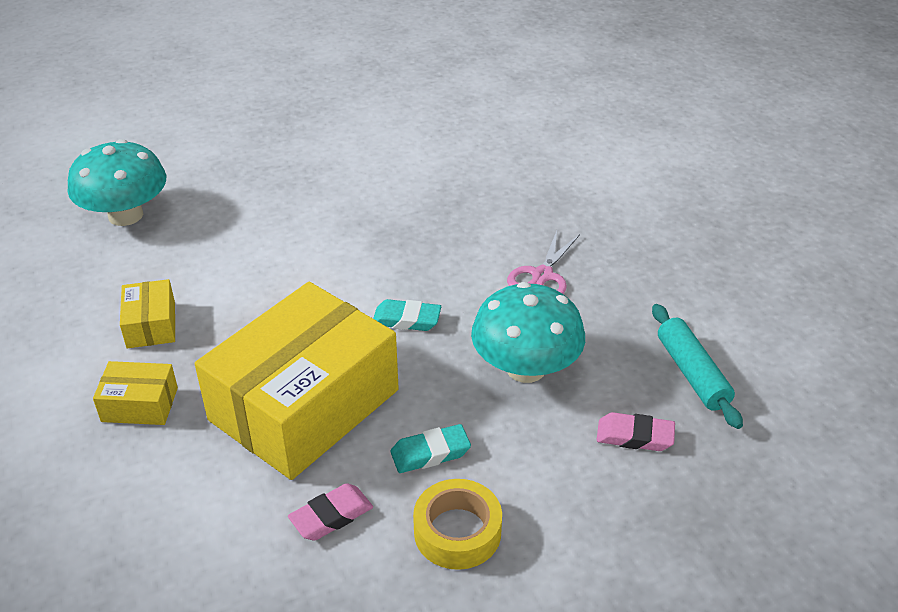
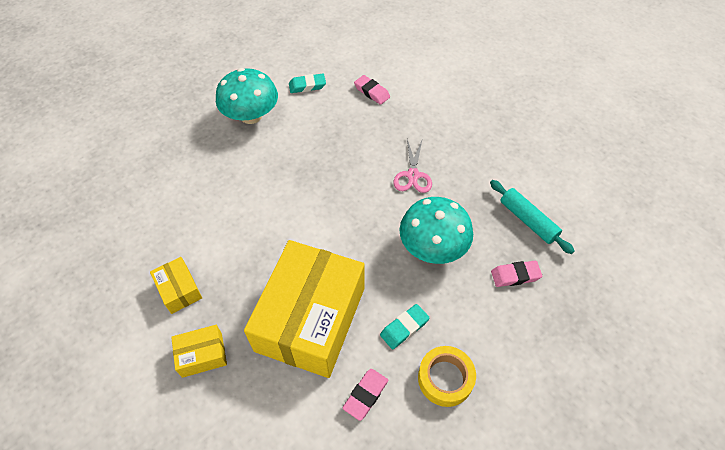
camera: 20 degrees left, 15 degrees up
(125, 215) = (117, 206): turquoise mushroom -> turquoise mushroom (251, 116)
(406, 320) = (345, 233): turquoise eraser -> turquoise eraser (307, 86)
(535, 165) = (372, 92): none -> pink eraser

